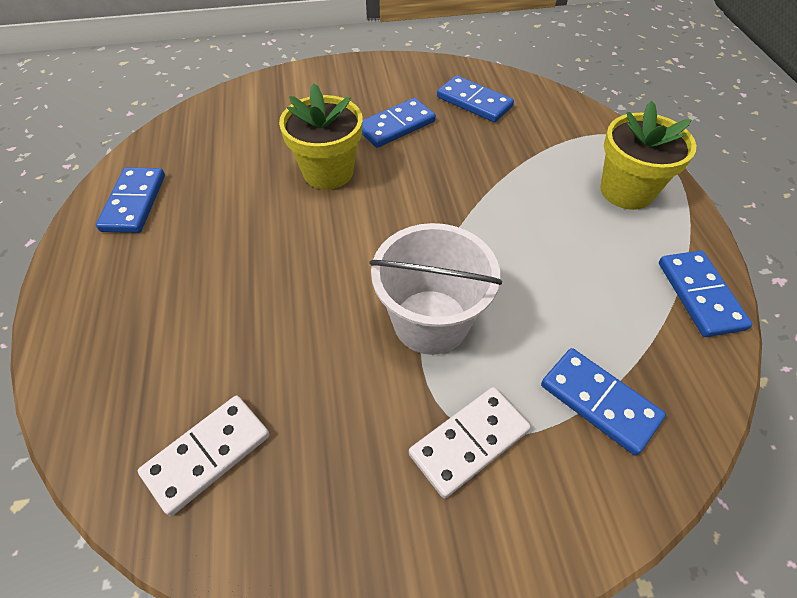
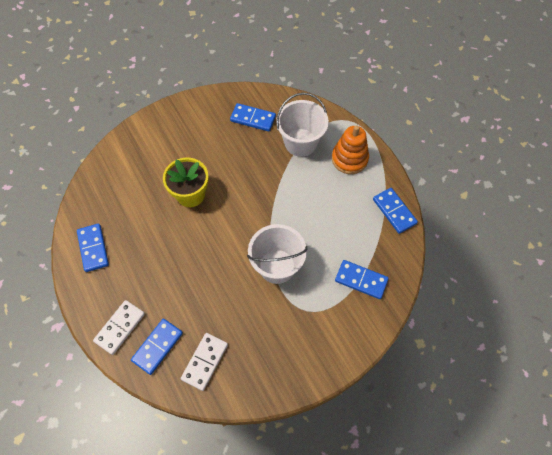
camera: 20 degrees left, 10 degrees up
(396, 126) = (215, 150): blue domino -> blue domino (157, 347)
(469, 442) = (312, 317): white domino -> white domino (120, 327)
(543, 148) = (300, 142): none -> white bucket
(626, 191) = (349, 159): yellow flower pot -> orange stacking toy

